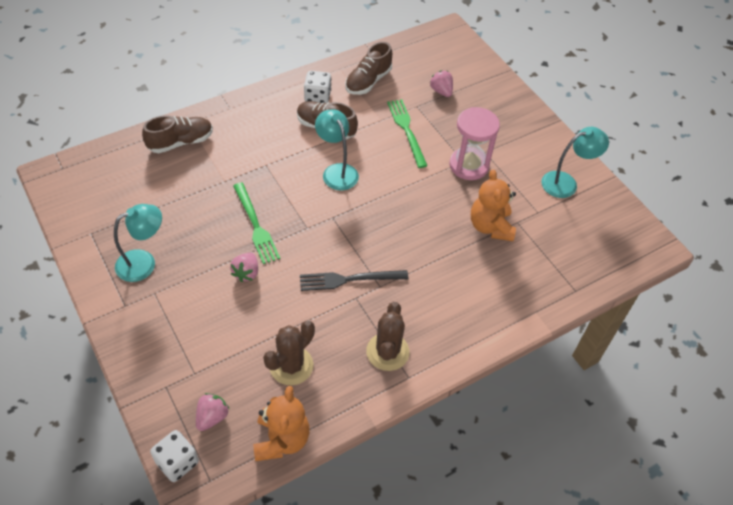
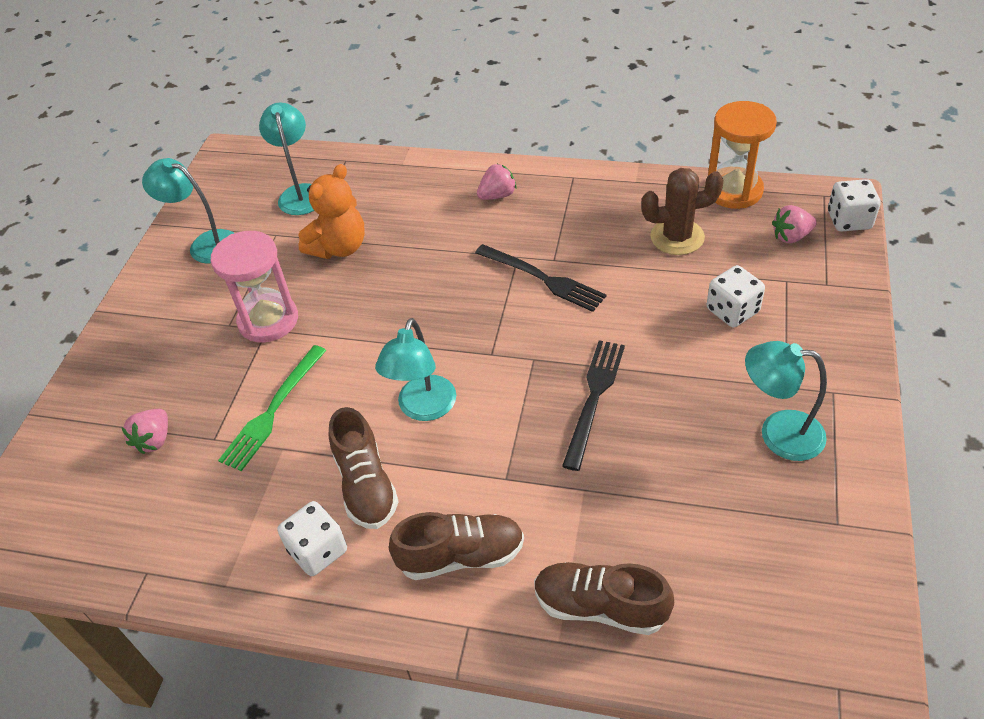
camera: 130 degrees left, 5 degrees down
(215, 327) = (732, 311): none -> white dice
(246, 273) = (652, 347): pink strawberry -> pink strawberry (497, 195)
(255, 225) = (594, 398): green fork -> black fork
(281, 439) = (734, 191): orange teddy bear -> orange hourglass
(368, 81) = (218, 527): brown shoe -> brown shoe (461, 556)
(387, 352) = (571, 202): brown cactus -> none
(565, 247) = (300, 193): none -> turquoise lamp

